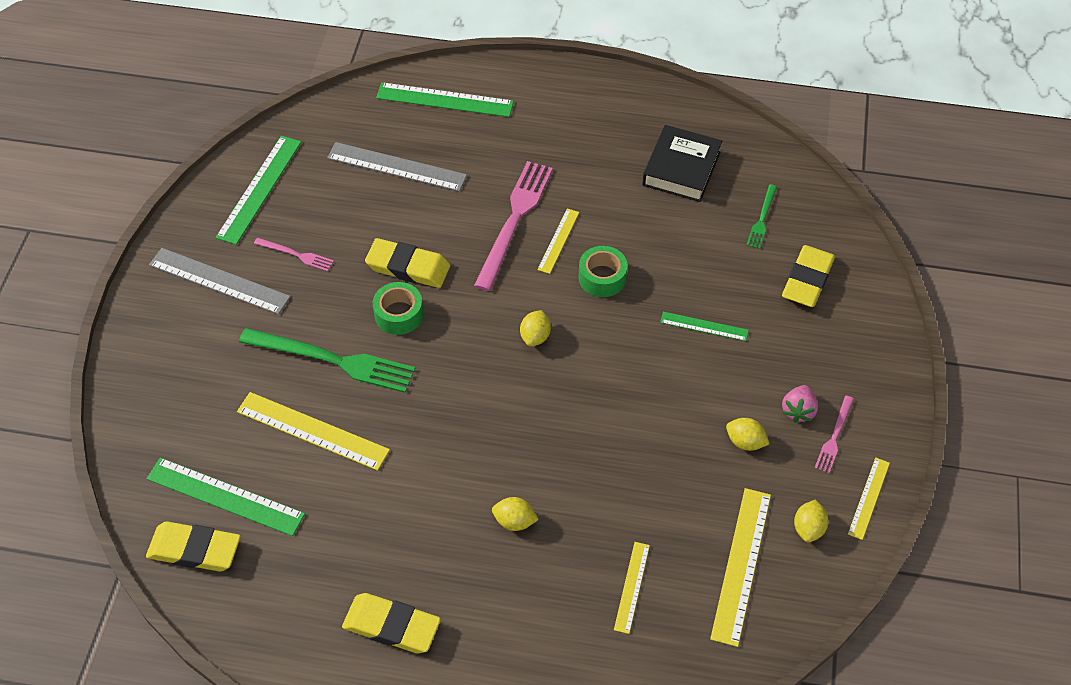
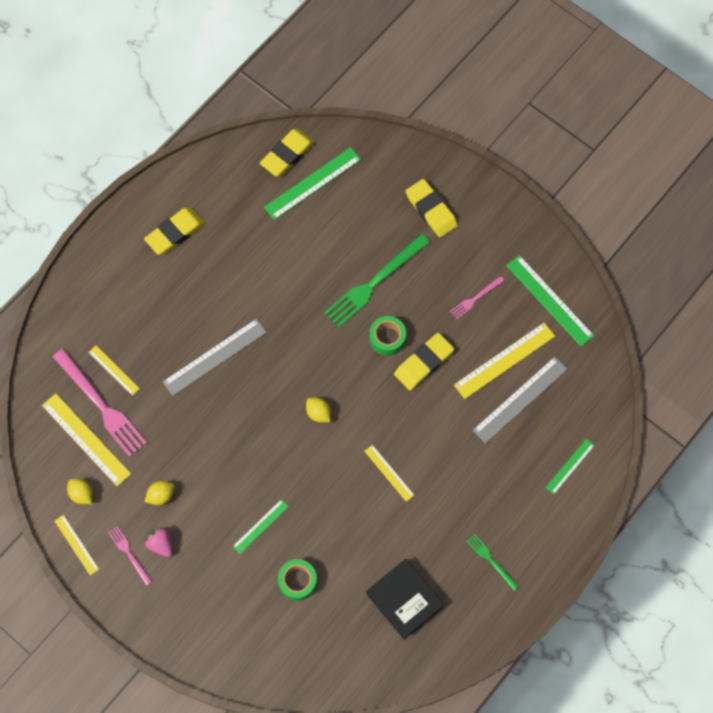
camera: 120 degrees right, 15 degrees up
(219, 281) = (480, 243): grey ruler -> grey ruler (215, 357)
(313, 430) = (329, 248): yellow ruler -> yellow ruler (504, 360)
(444, 100) = (570, 466): green ruler -> green ruler, size x0.57
(514, 220) = (424, 453): pink fork -> pink fork (101, 405)
(514, 521) = (196, 329): yellow lemon -> none
(602, 277) = (340, 483): green tape -> green tape (298, 581)
(762, 219) = (325, 628): green fork -> green fork (491, 560)
(807, 280) = (254, 623): yellow eraser -> yellow eraser (431, 210)

